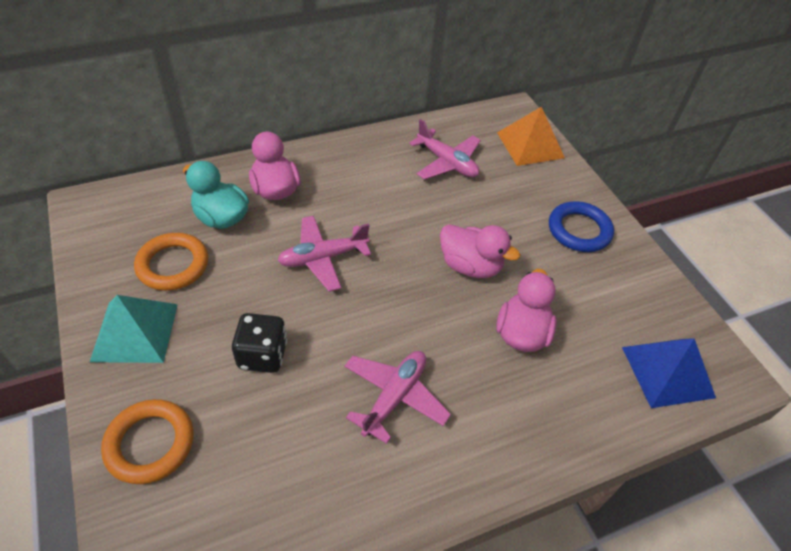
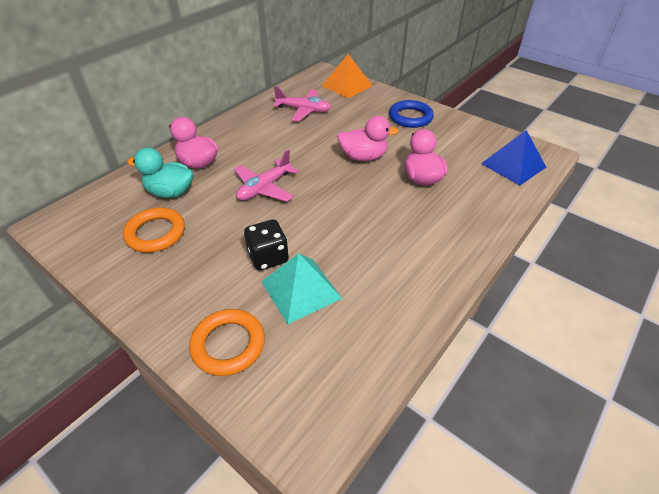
camera: 25 degrees left, 5 degrees down
(135, 332) = (159, 284): turquoise pyramid -> turquoise pyramid (301, 289)
(394, 397) = (375, 242): pink plane -> none

